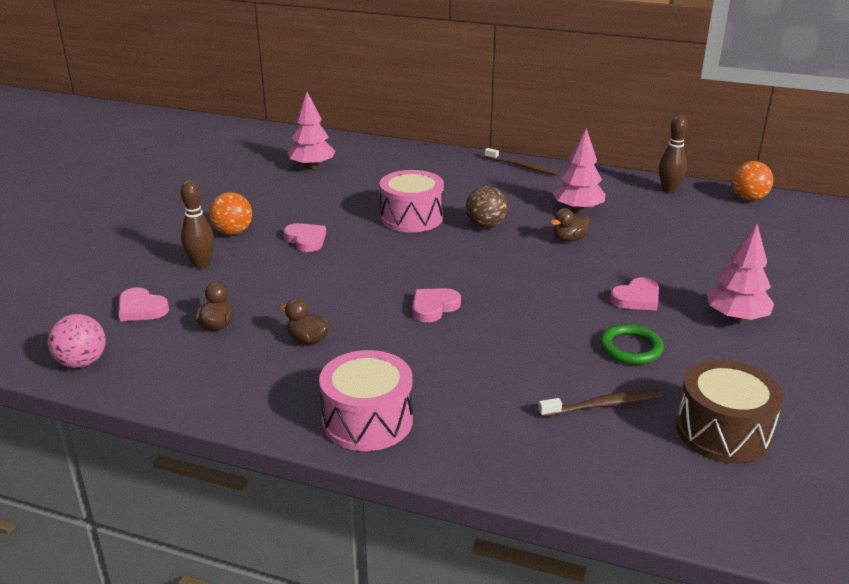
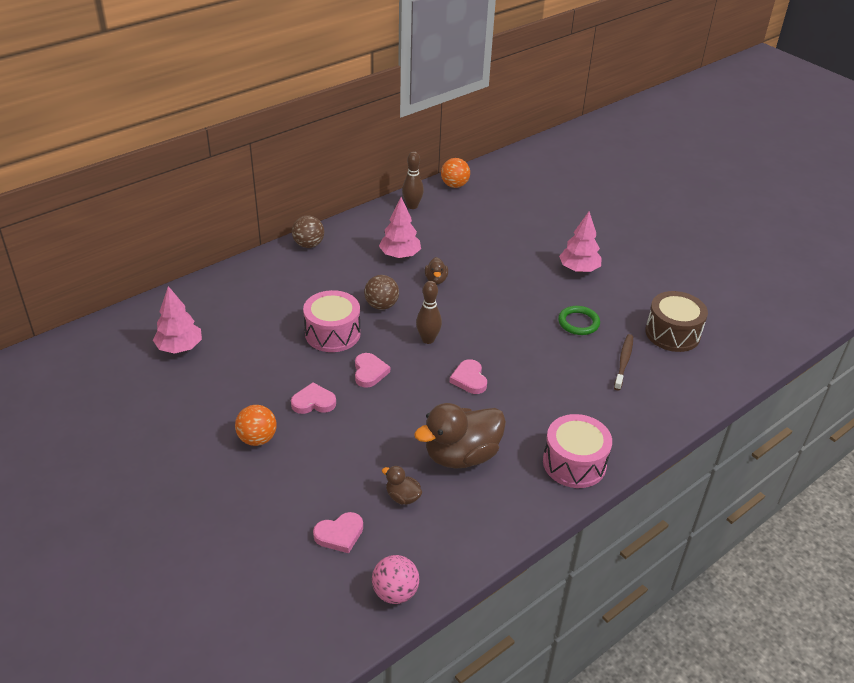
camera: 60 degrees left, 10 degrees up
(201, 264) = (297, 476): brown bowling pin -> brown bowling pin (428, 339)
(308, 340) = (461, 455): brown duck -> brown duck, size x2.18
(523, 167) = (308, 244): brown toothbrush -> brown ball
(636, 298) = (530, 292): pink heart -> pink heart (369, 372)

